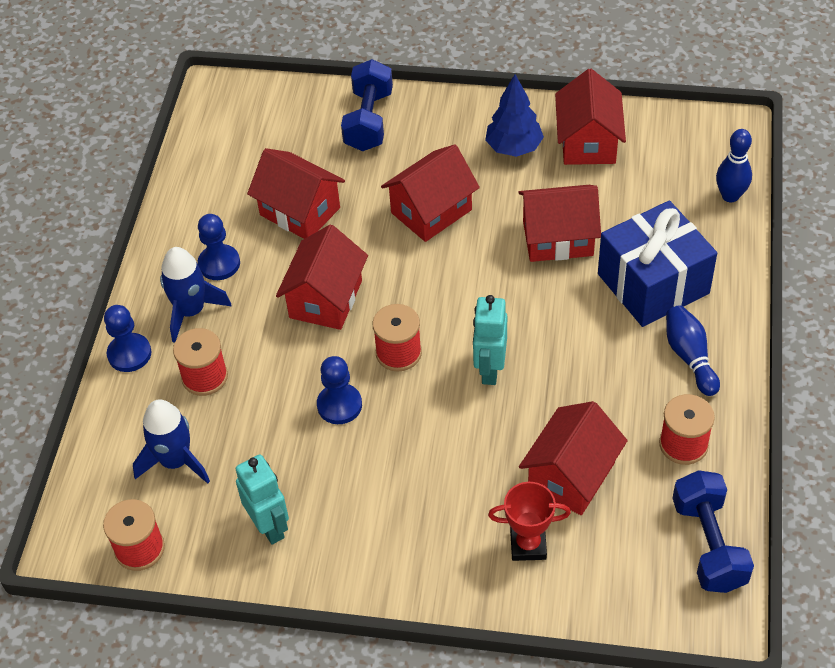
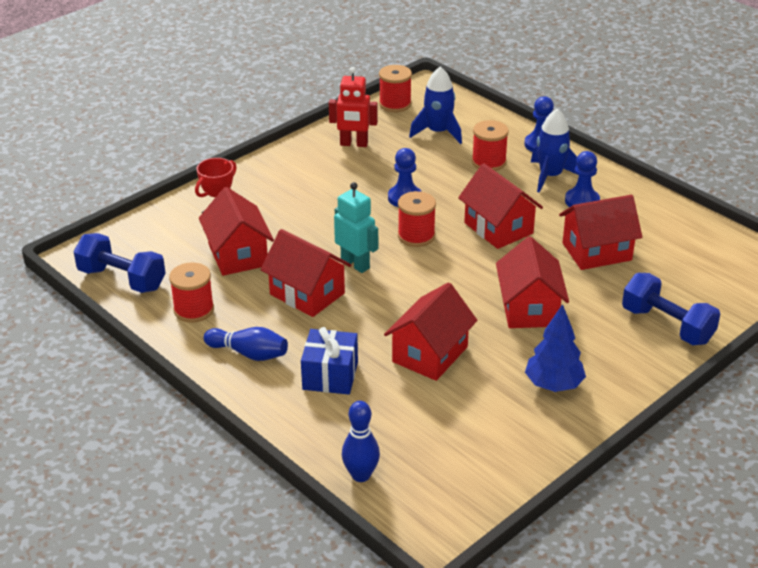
camera: 125 degrees right, 15 degrees down
(269, 526) = (354, 144): turquoise robot -> red robot
(588, 142) = (515, 430): red house -> red house (307, 294)
(653, 284) = (330, 375): blue gift -> blue gift, size x0.63

